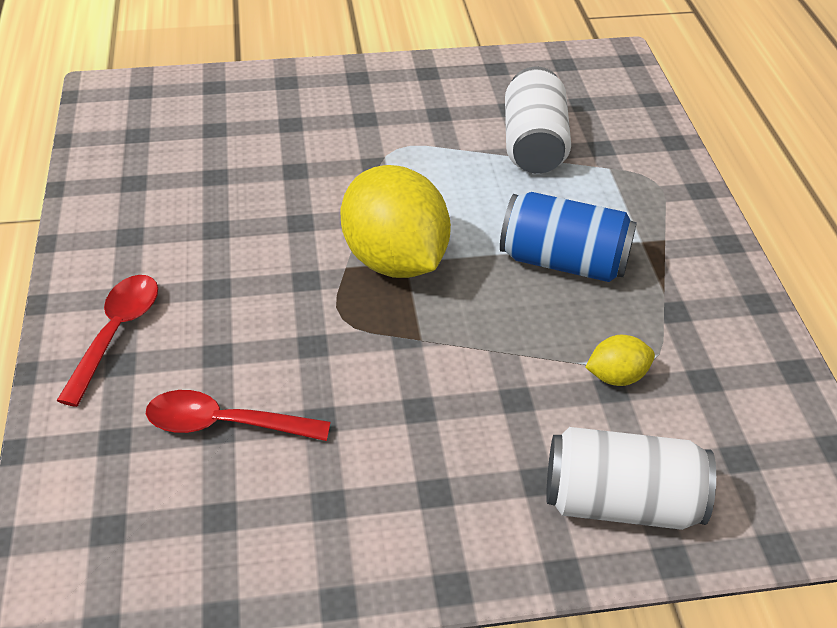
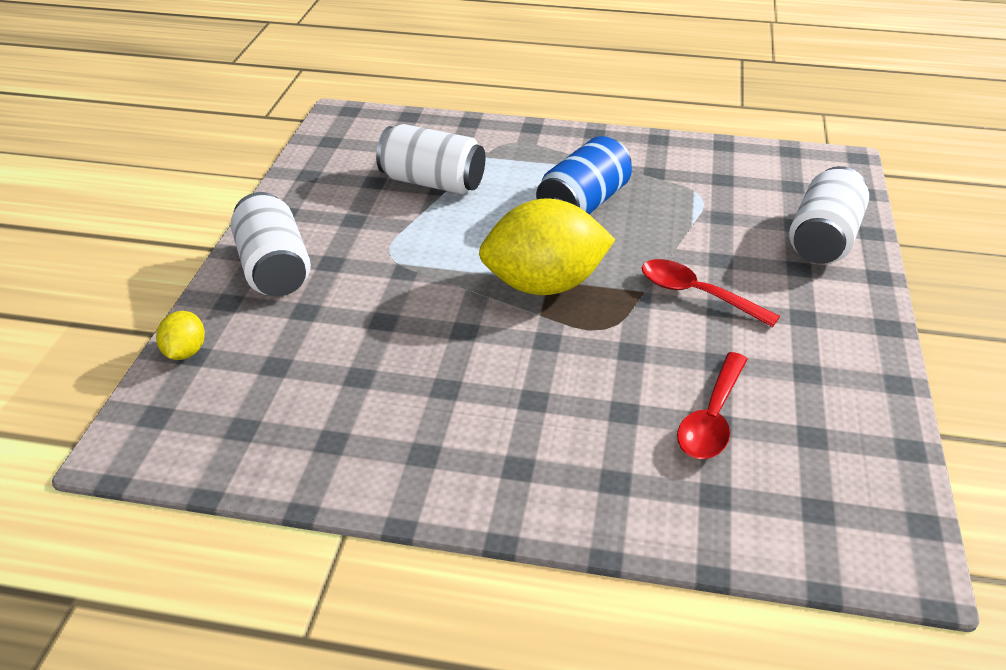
camera: 70 degrees left, 5 degrees down
(116, 333) = (572, 479): red spoon -> red spoon (697, 294)
(341, 91) = (274, 268): none -> white can
(616, 376) = (711, 212): yellow lemon -> yellow lemon (185, 352)

